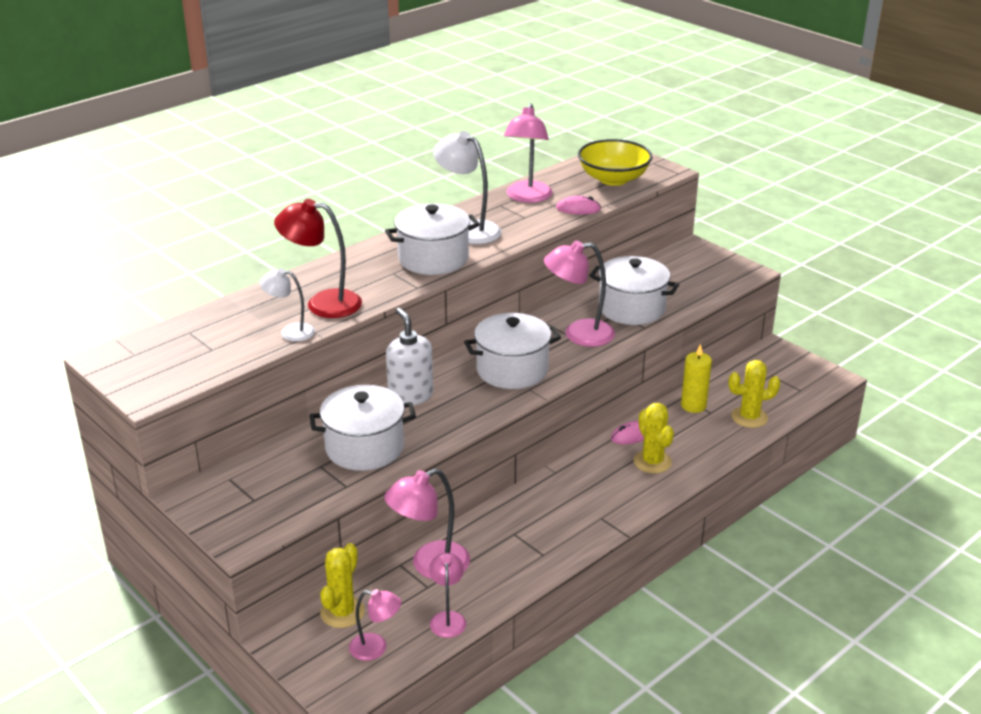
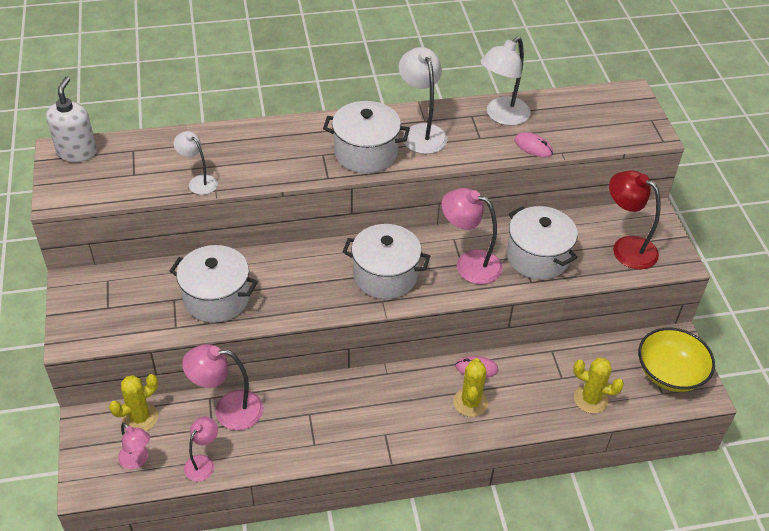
camera: 30 degrees right, 15 degrees up
(322, 303) = (245, 163): red lamp -> red lamp (626, 247)
(410, 396) = (289, 264): white soap dispenser -> white soap dispenser (77, 152)
(527, 197) = (502, 116): pink lamp -> white lamp
(613, 179) = (596, 125): yellow bowl -> yellow bowl (670, 373)
(693, 406) = (553, 364): yellow candle -> none

